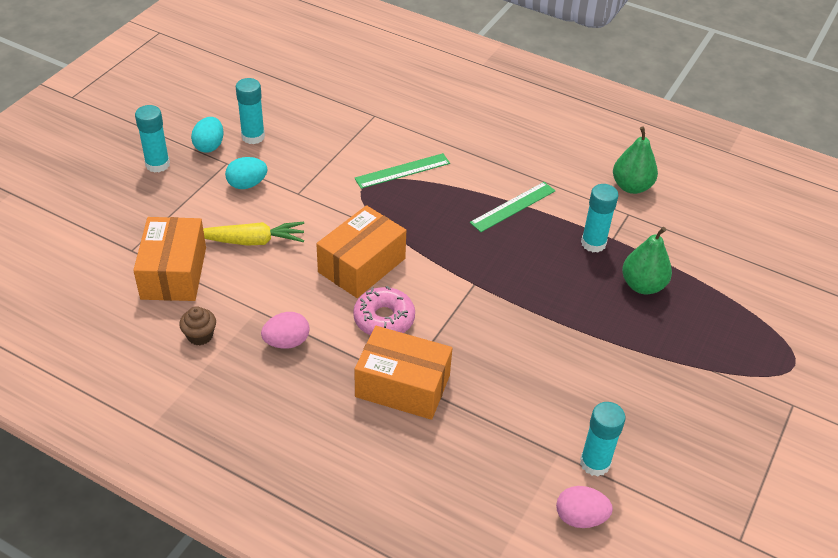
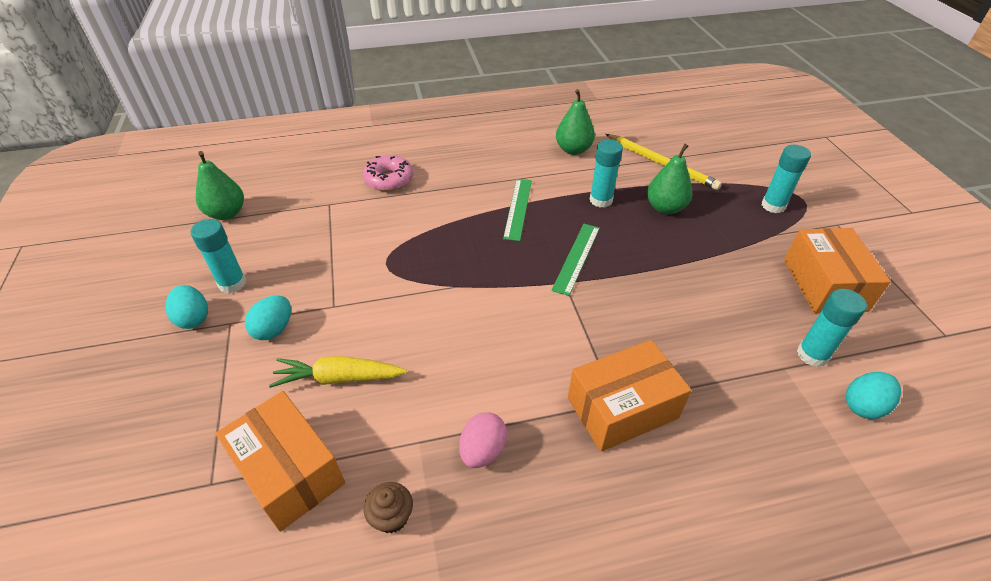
camera: 40 degrees left, 0 degrees up
(157, 164) = (150, 372): turquoise glue stick -> turquoise glue stick (773, 206)
(252, 241) = (339, 378): yellow carrot -> yellow carrot turned 135 degrees counterclockwise
(298, 81) = (226, 213): none -> green pear
(361, 265) = (463, 329): orange box -> orange box (824, 285)
(384, 319) = (536, 361): pink donut -> pink donut (389, 180)
(402, 171) = (404, 232): green ruler -> green ruler (576, 258)
(580, 517) = (863, 406): pink egg -> turquoise egg
(699, 248) = (661, 163): none -> yellow pencil

